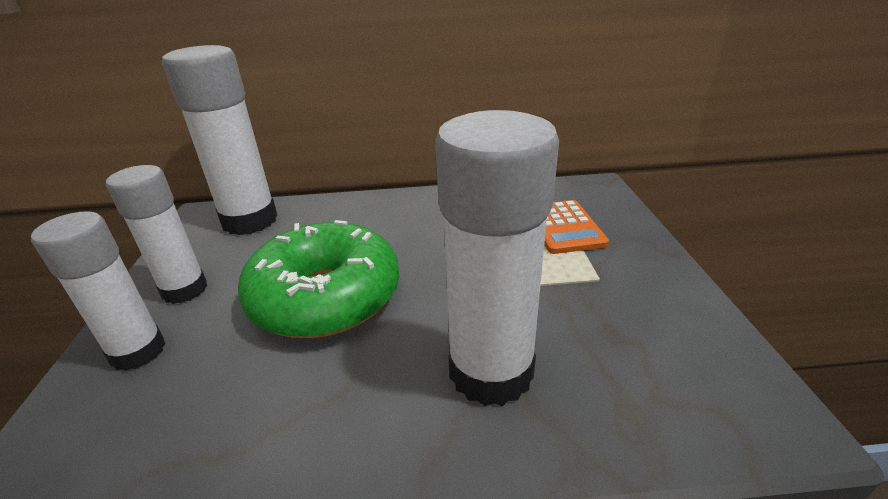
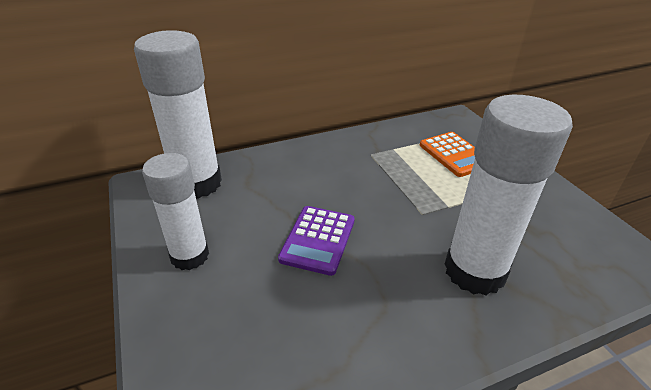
camera: 20 degrees left, 5 degrees up
(138, 351) = (194, 316): white glue stick -> none
(326, 297) = (318, 240): green donut -> purple calculator

